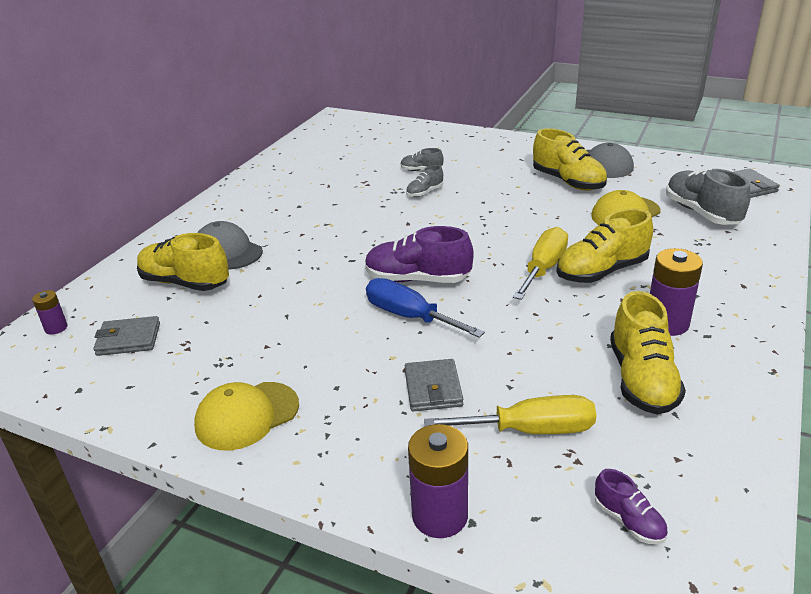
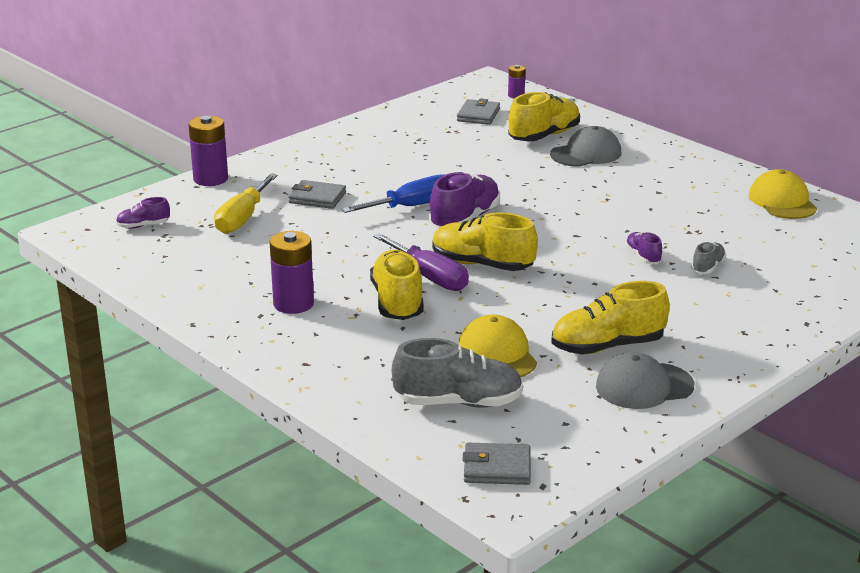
camera: 110 degrees right, 5 degrees down
(247, 416) = (353, 142): yellow cap -> yellow cap (782, 201)
(424, 192) = (643, 257): grey shoe -> purple shoe
(543, 268) = (430, 277): yellow screwdriver -> purple screwdriver
(642, 379) = (243, 270): yellow shoe -> yellow shoe (482, 265)

